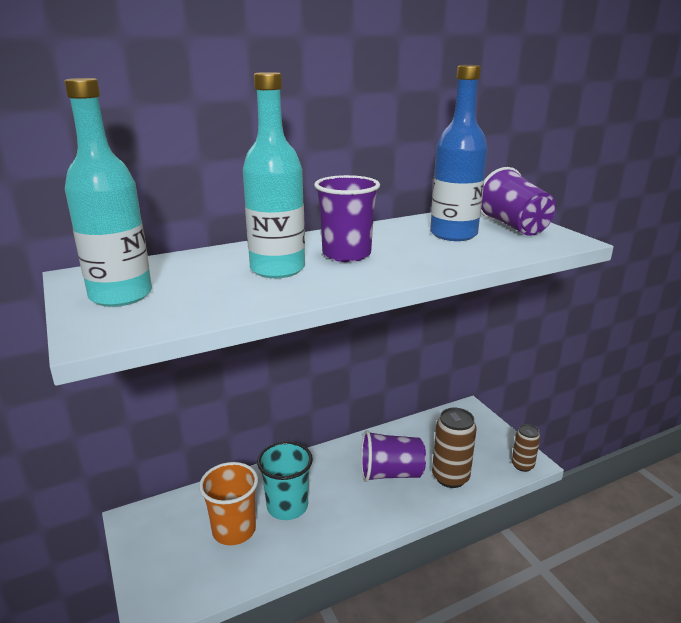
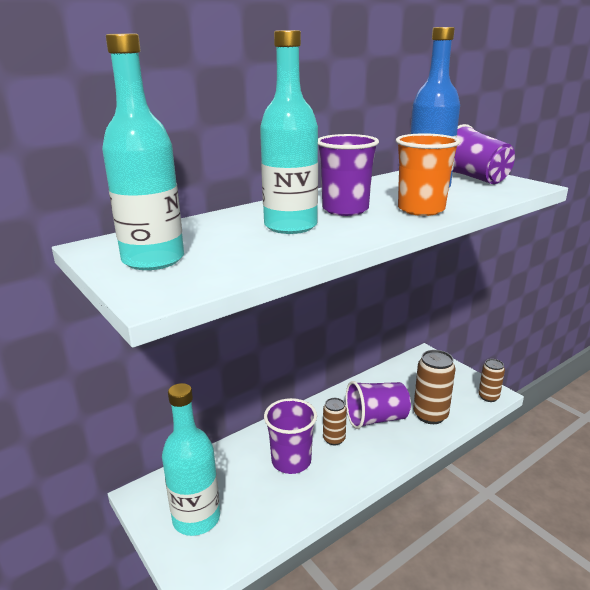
camera: 10 degrees left, 0 degrees up
(175, 551) = (196, 518): none -> turquoise bottle
(234, 530) = (248, 490): orange cup -> orange cup (421, 209)
(287, 506) = (291, 461): turquoise cup -> purple cup
(339, 489) = (334, 439): none -> brown can

